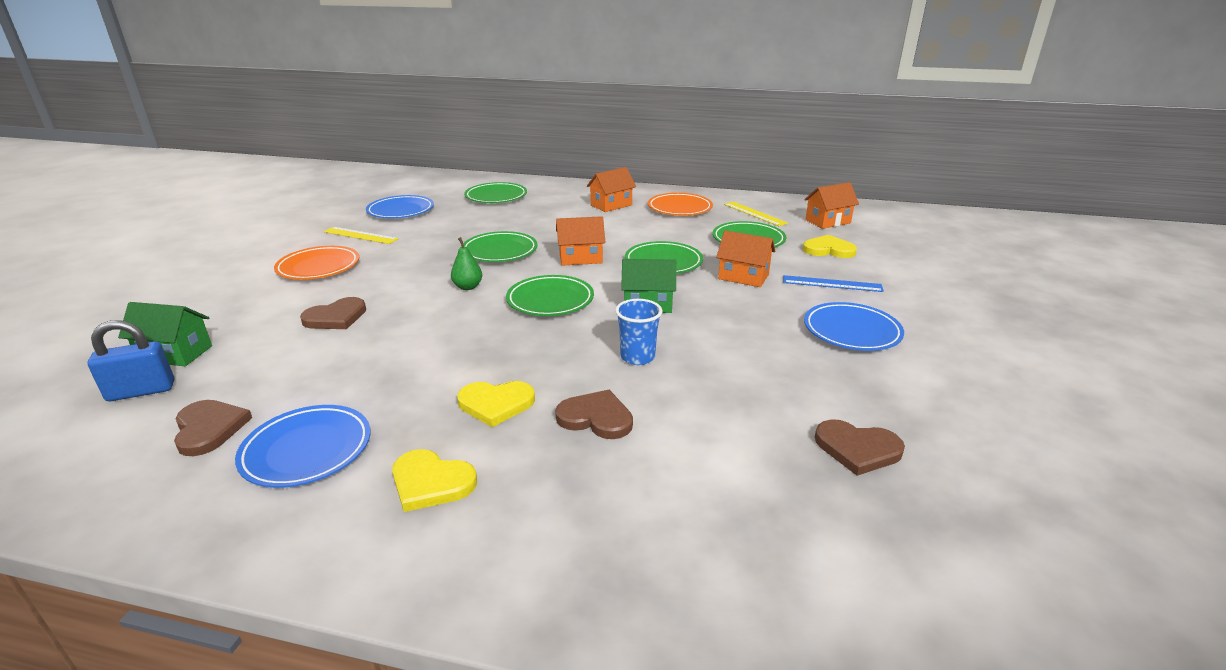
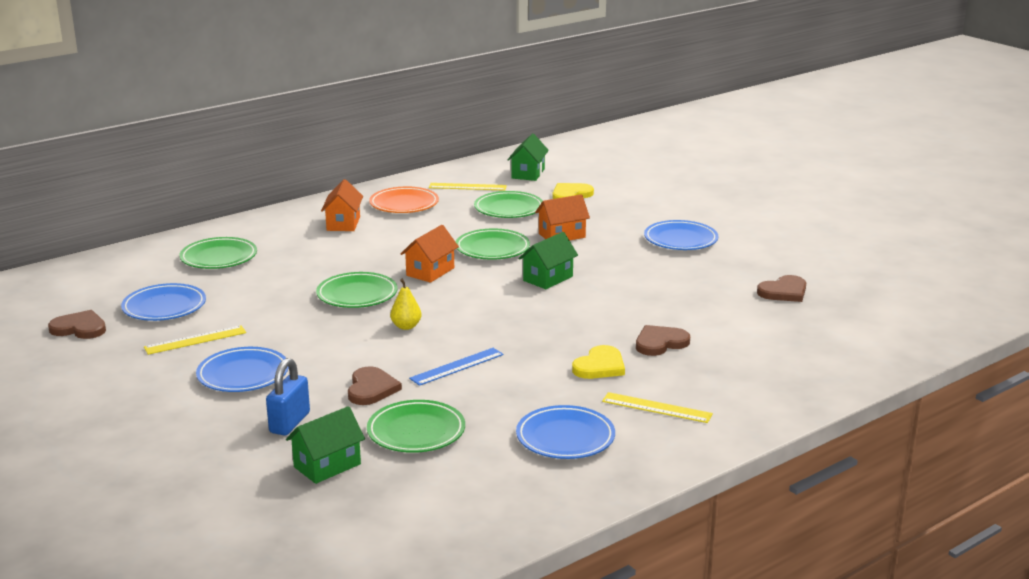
camera: 50 degrees left, 5 degrees down
(141, 391) = (378, 487): blue padlock -> blue padlock (290, 423)
(209, 429) = (484, 467): brown heart -> brown heart (79, 328)
(318, 267) = (243, 375): orange plate -> blue plate
(431, 482) = (656, 407): yellow heart -> yellow ruler
(468, 287) = (406, 326): green pear -> yellow pear
(550, 300) = (484, 306): green plate -> green plate (416, 432)
(637, 357) = (611, 307): blue cup -> none
(827, 221) = (528, 173): orange house -> green house
(832, 284) = (617, 217): blue ruler -> blue ruler (457, 366)

